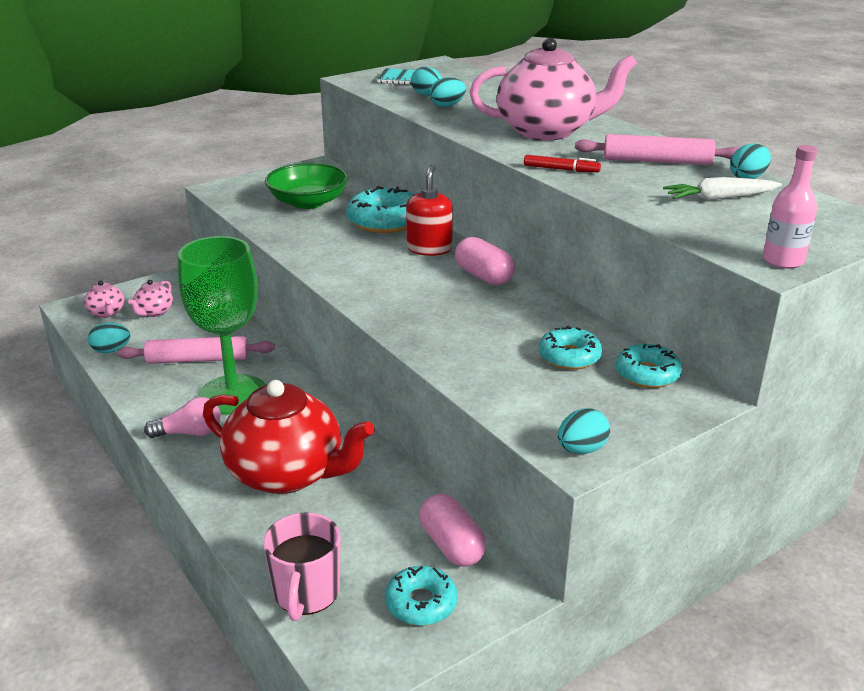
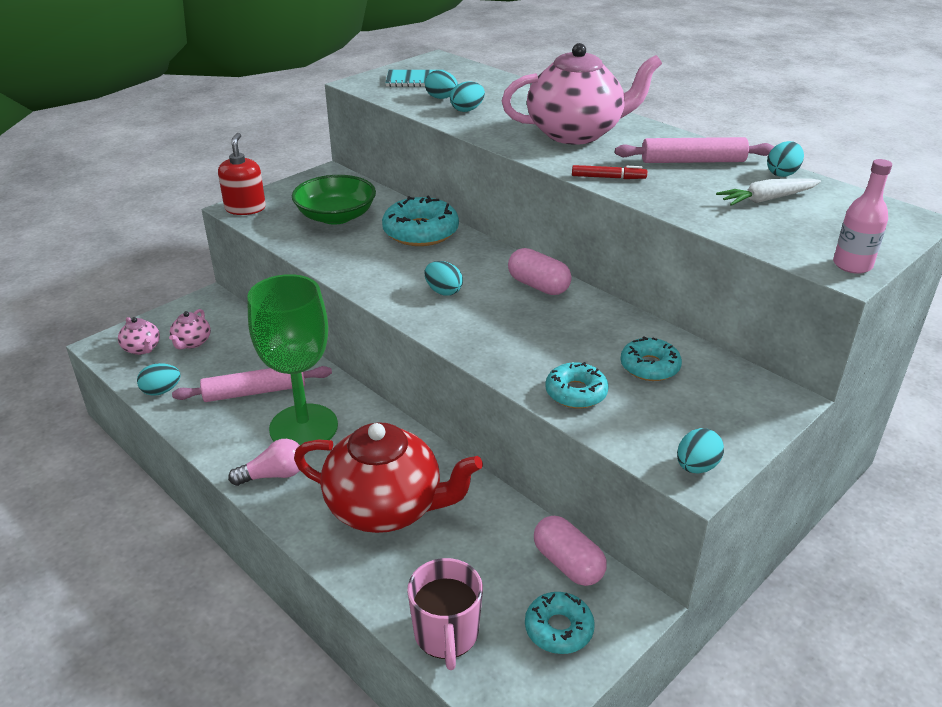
camera: 10 degrees left, 5 degrees up
(386, 273) = (443, 291): none -> turquoise egg
(429, 248) = (475, 259): red soap dispenser -> red soap dispenser (245, 208)
(647, 374) = (726, 378): turquoise donut -> turquoise donut (576, 393)

